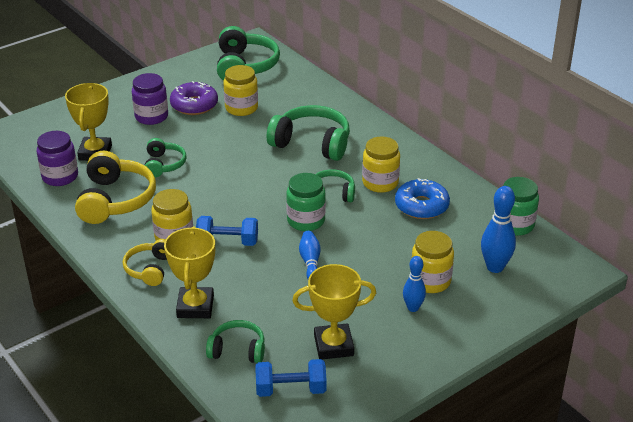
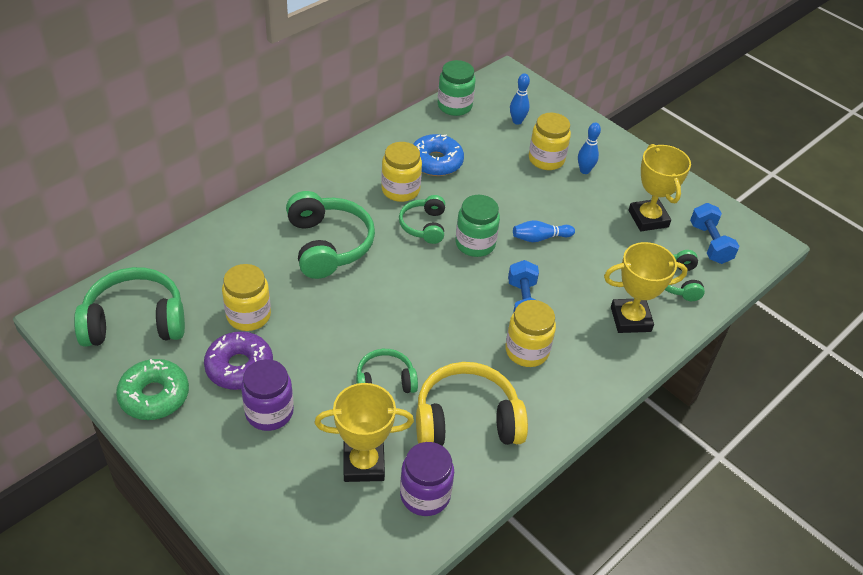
camera: 100 degrees left, 10 degrees up
(149, 269) = (585, 365): yellow headphones -> none
(179, 75) = (154, 396): none -> green donut
(312, 143) = (328, 245): green headphones -> green headphones turned 150 degrees clockwise
(495, 267) = (517, 121): blue bowling pin -> blue bowling pin, size x0.64

